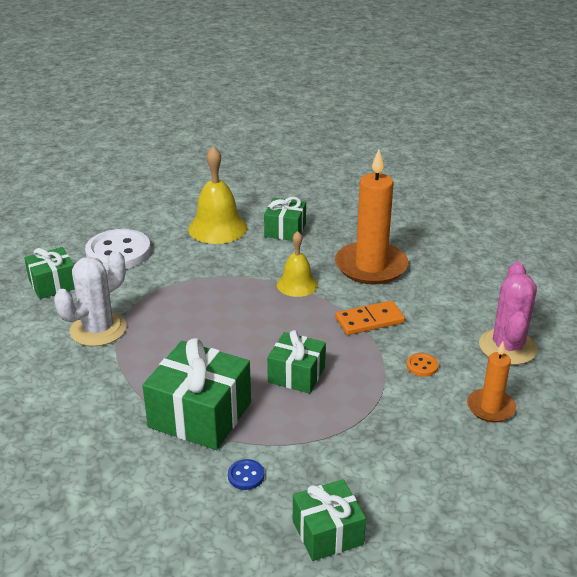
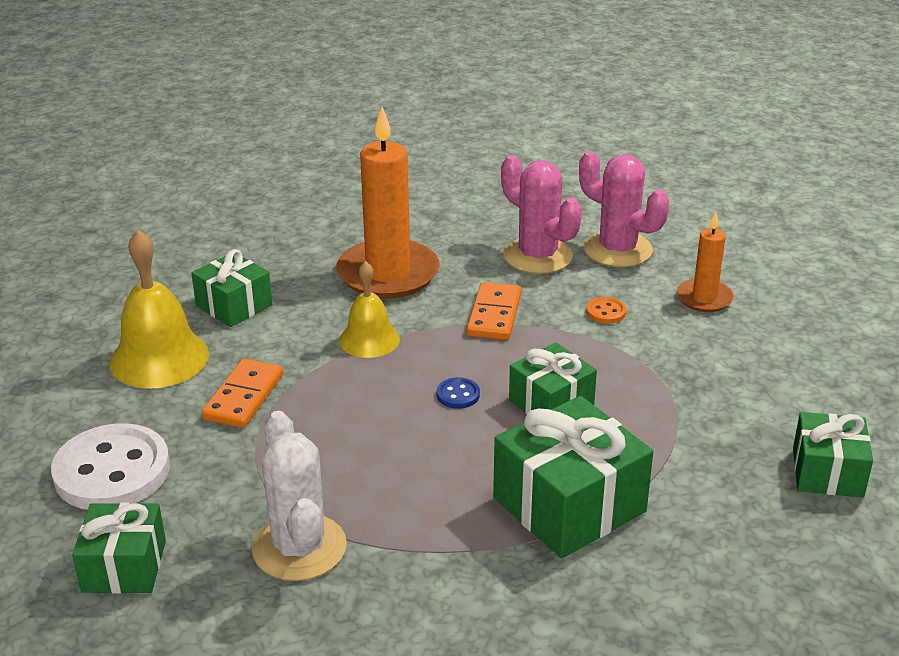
camera: 60 degrees left, 0 degrees up
(207, 265) = (244, 397): none -> orange domino
(246, 476) = (705, 502): blue button -> blue button (458, 395)
(457, 315) = (538, 256): none -> pink cactus

